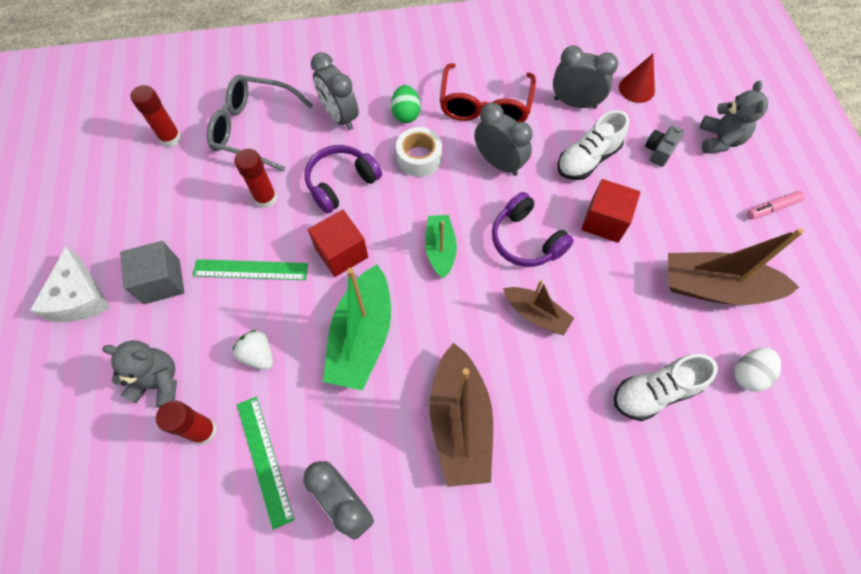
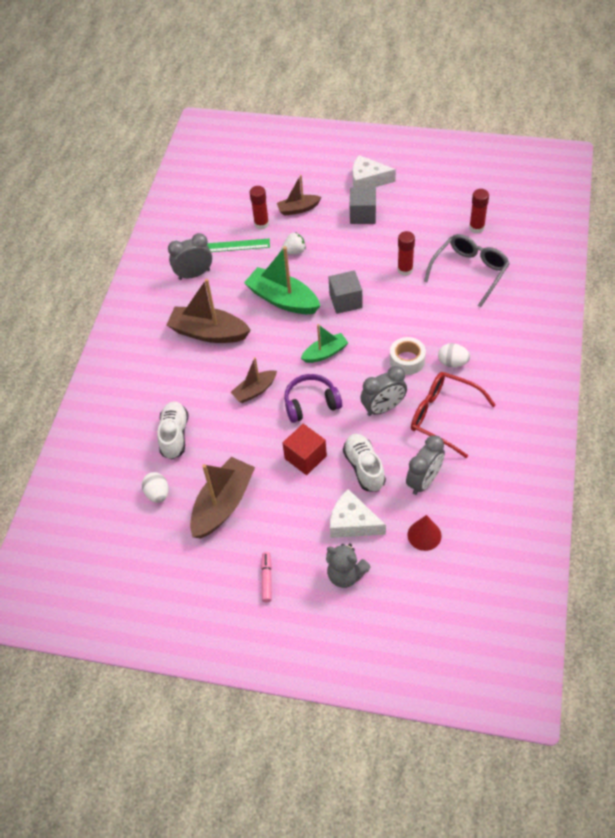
camera: 115 degrees right, 10 degrees down
(159, 382) = (298, 209): grey teddy bear -> brown boat
(250, 270) = (353, 255): green ruler -> none
(340, 117) = (464, 322): grey clock -> none
(341, 183) = (402, 311): purple headphones -> none
(341, 253) = (345, 301): red cube -> grey cube
(406, 114) = (452, 362): green egg -> white egg
(440, 249) = (325, 353): green boat -> green boat turned 45 degrees counterclockwise
(659, 151) = (352, 522): grey camera -> white cheese

